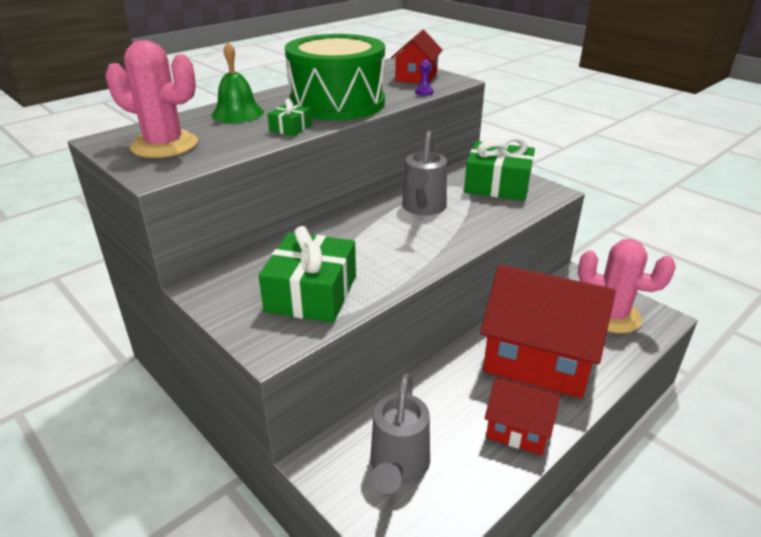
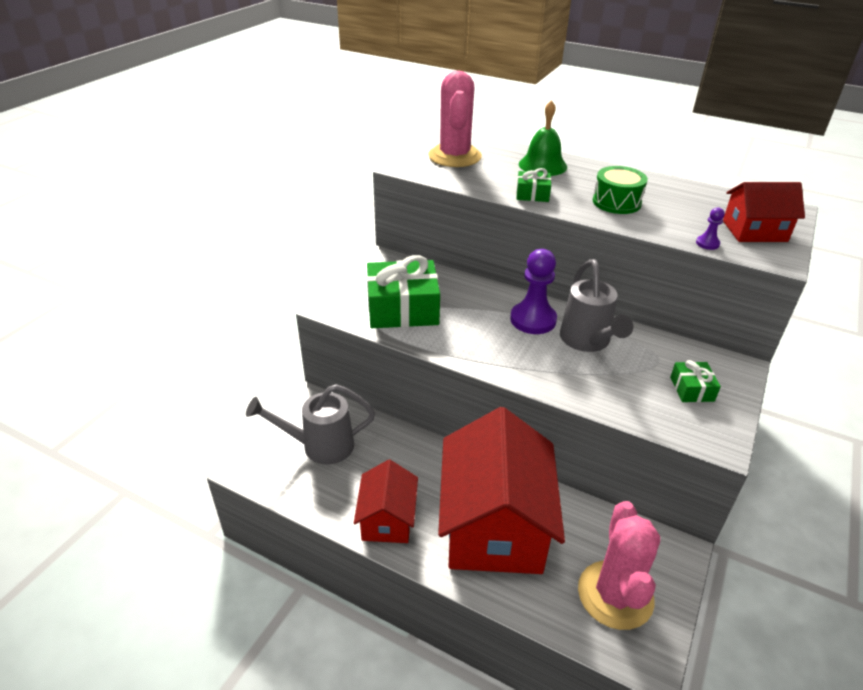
camera: 70 degrees right, 5 degrees up
(337, 103) = (616, 202): green drum -> green drum, size x0.47
(379, 224) = (533, 320): none -> purple pawn
(423, 208) = (587, 341): grey watering can -> grey watering can turned 90 degrees counterclockwise
(497, 185) = (692, 389): green gift -> green gift, size x0.48

